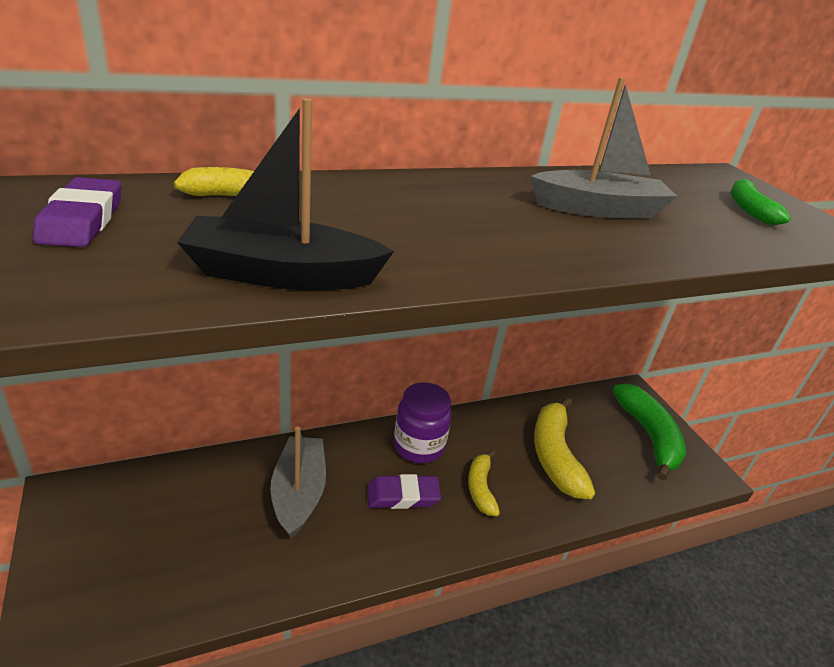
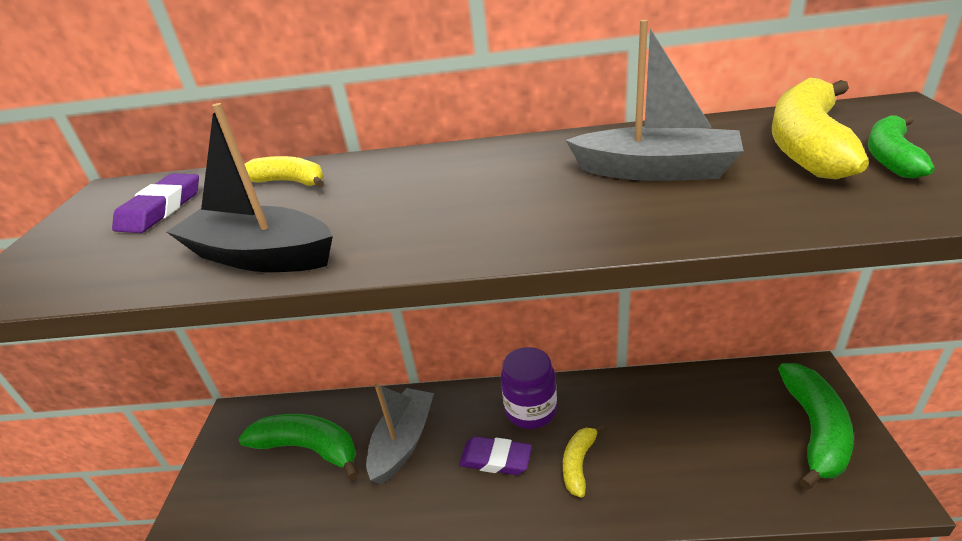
camera: 30 degrees right, 0 degrees up
(186, 515) = (309, 448): none -> green banana
(554, 455) = (679, 439): yellow banana -> yellow banana (806, 144)

